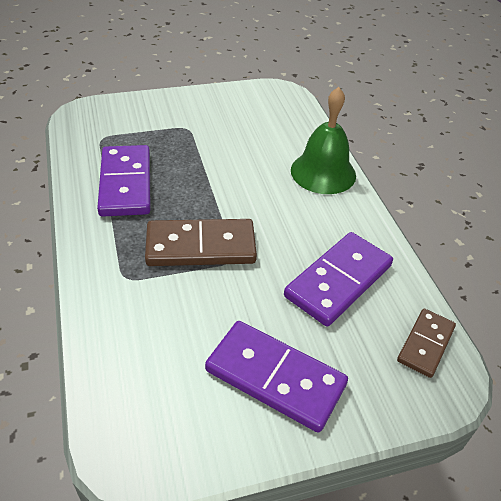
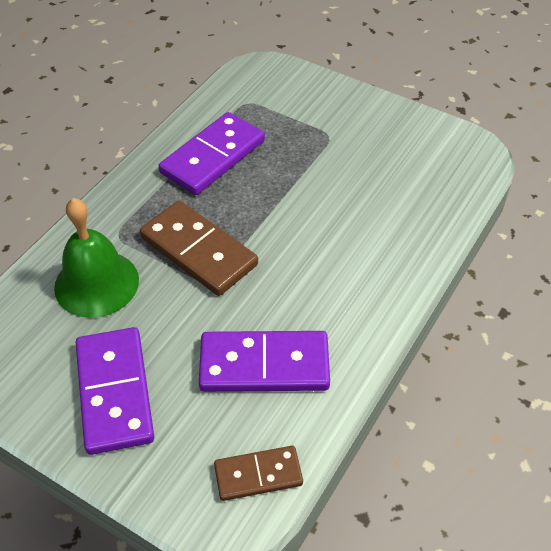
camera: 50 degrees right, 5 degrees up
(323, 172) = (395, 261): green bell -> green bell (96, 283)

